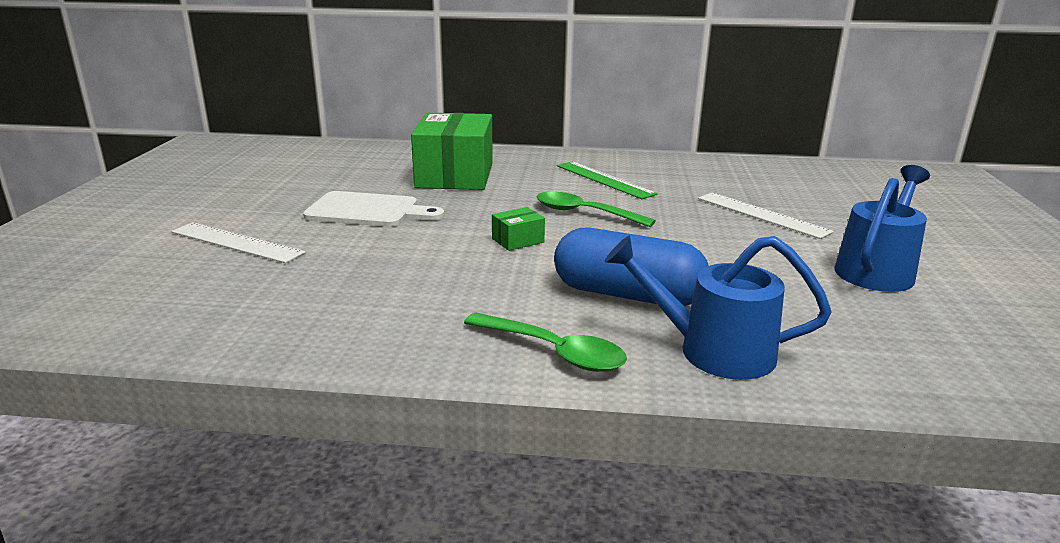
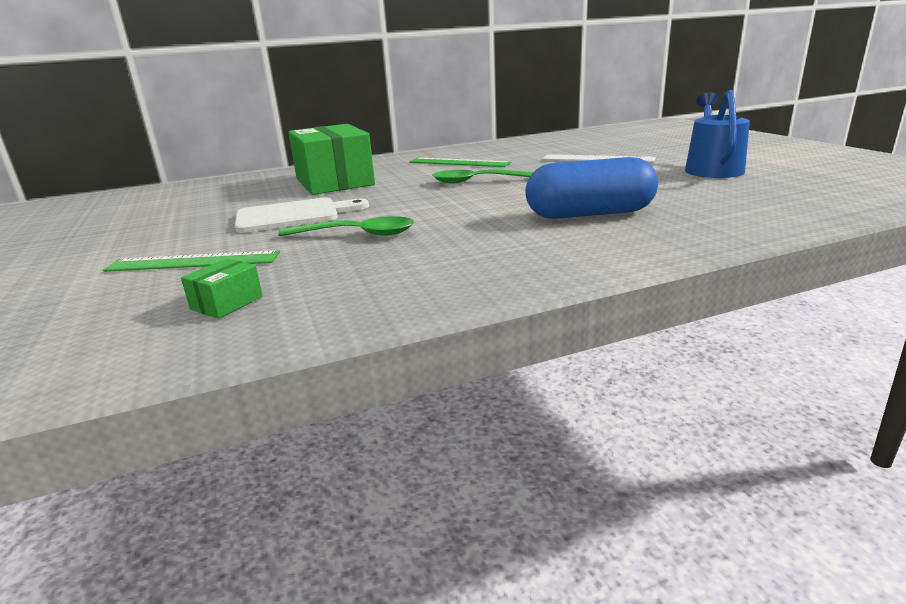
camera: 25 degrees left, 0 degrees up
(236, 242) = (193, 261): white ruler -> green ruler
(518, 240) = (455, 205): green box -> green box (227, 303)
(553, 352) = (598, 255): green spoon -> green spoon (357, 234)
(712, 351) = (697, 226): blue watering can -> none

